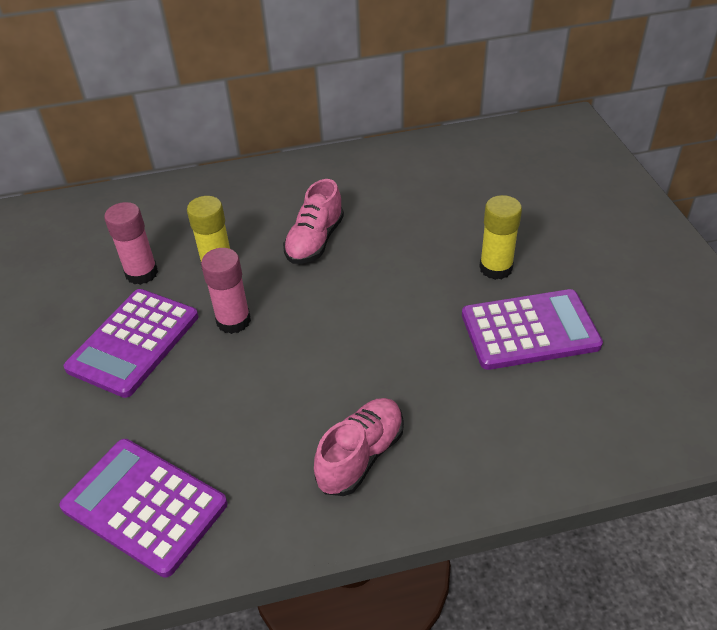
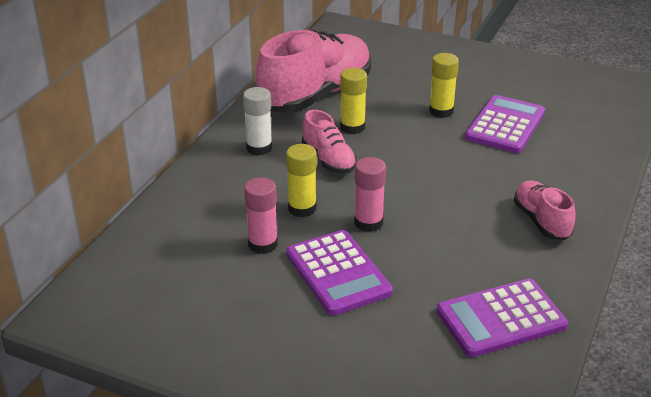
camera: 55 degrees left, 10 degrees down
(290, 192) = (259, 148): none -> white glue stick
(390, 226) = (352, 127): none -> yellow glue stick
(420, 175) = (316, 95): none -> pink shoe

